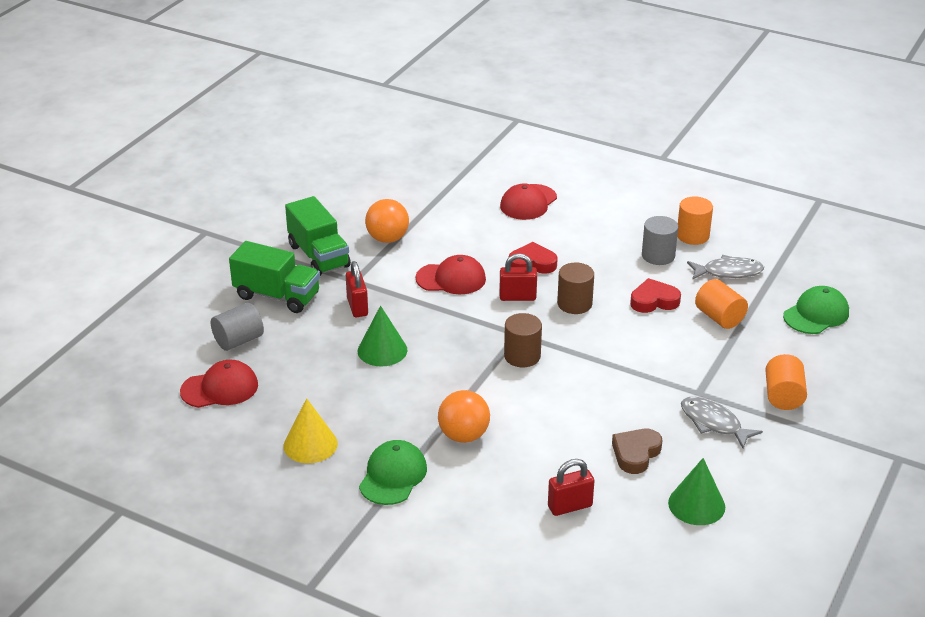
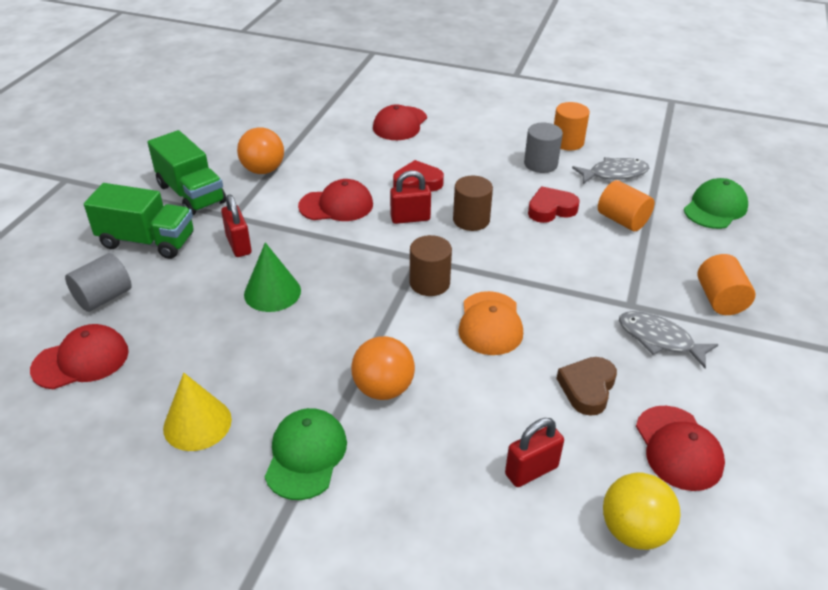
camera: 10 degrees left, 5 degrees up
(567, 395) = (490, 323): none -> orange cap
(638, 554) = (633, 531): none -> yellow ball
(696, 504) = (678, 448): green cone -> red cap

